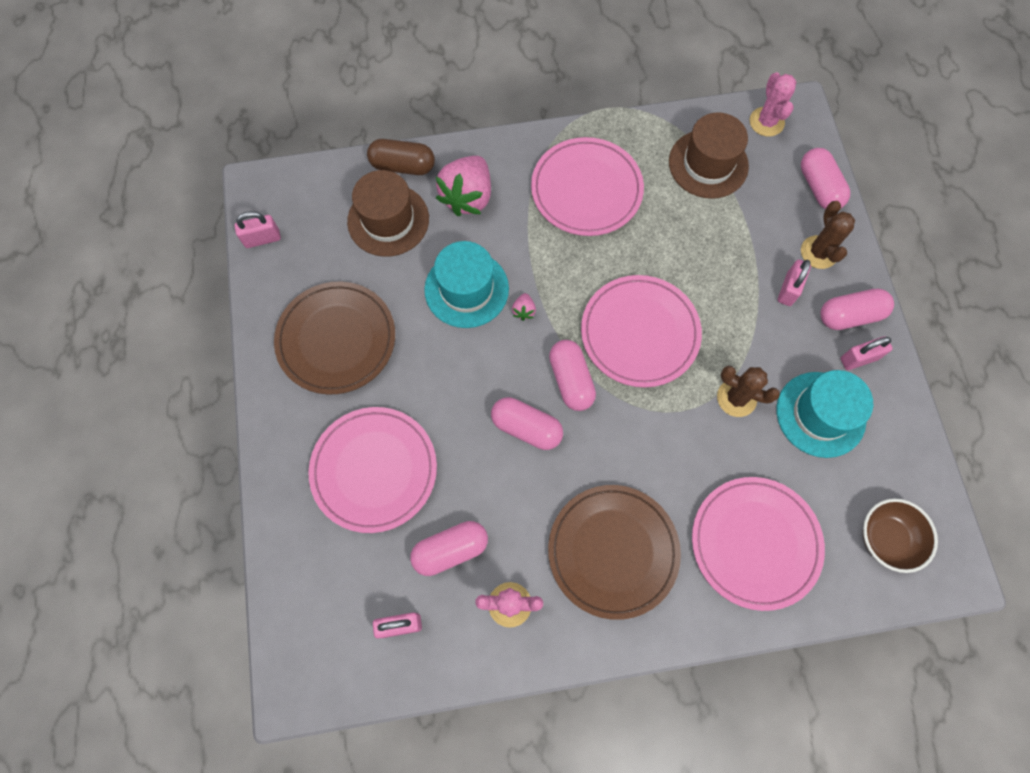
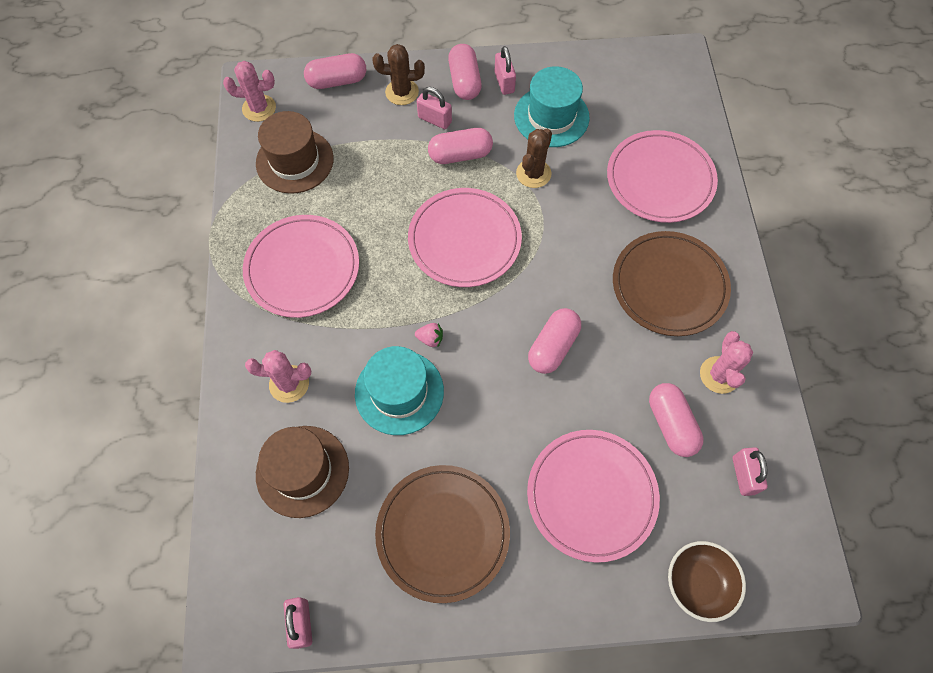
camera: 85 degrees left, 5 degrees down
(403, 166) = (234, 452): brown capsule -> none
(467, 197) = (289, 384): pink strawberry -> pink cactus
(571, 380) = (507, 303): pink capsule -> pink capsule (460, 155)
(886, 538) = (655, 92): brown bowl -> brown bowl (698, 583)

